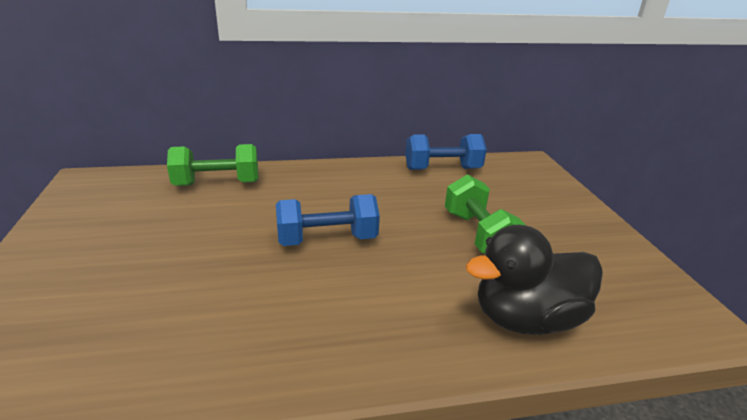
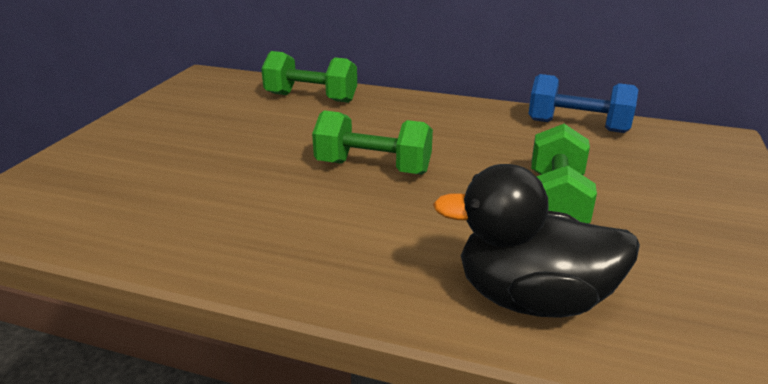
camera: 30 degrees right, 0 degrees up
(327, 240) = (373, 168): blue dumbbell -> green dumbbell

